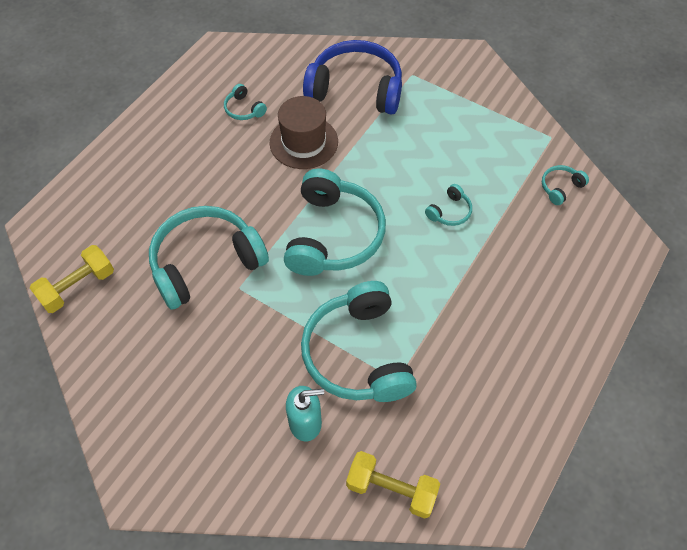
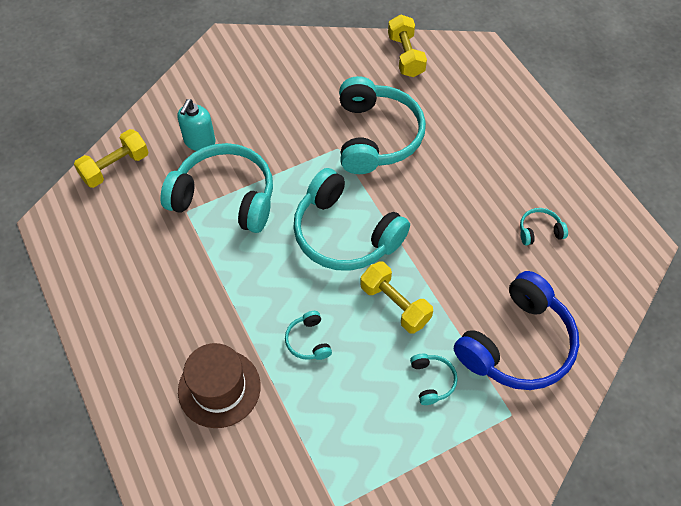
camera: 120 degrees right, 0 degrees up
(303, 142) = (467, 261): brown hat -> brown hat (219, 388)
(376, 171) = (395, 304): none -> yellow dumbbell
(560, 187) = (268, 466): turquoise headphones -> turquoise headphones (432, 381)

